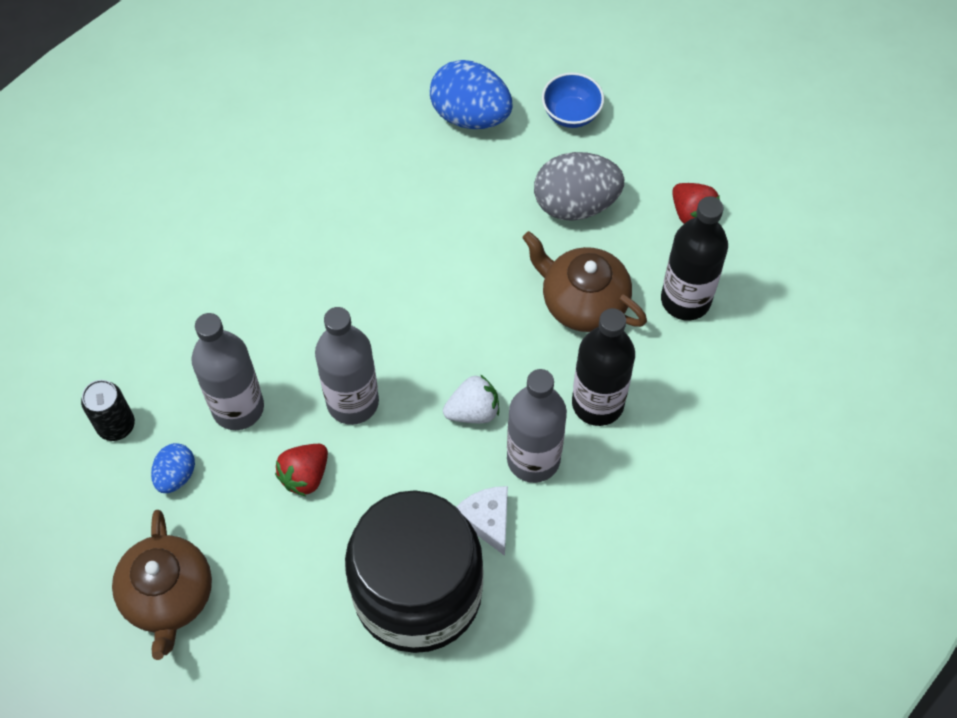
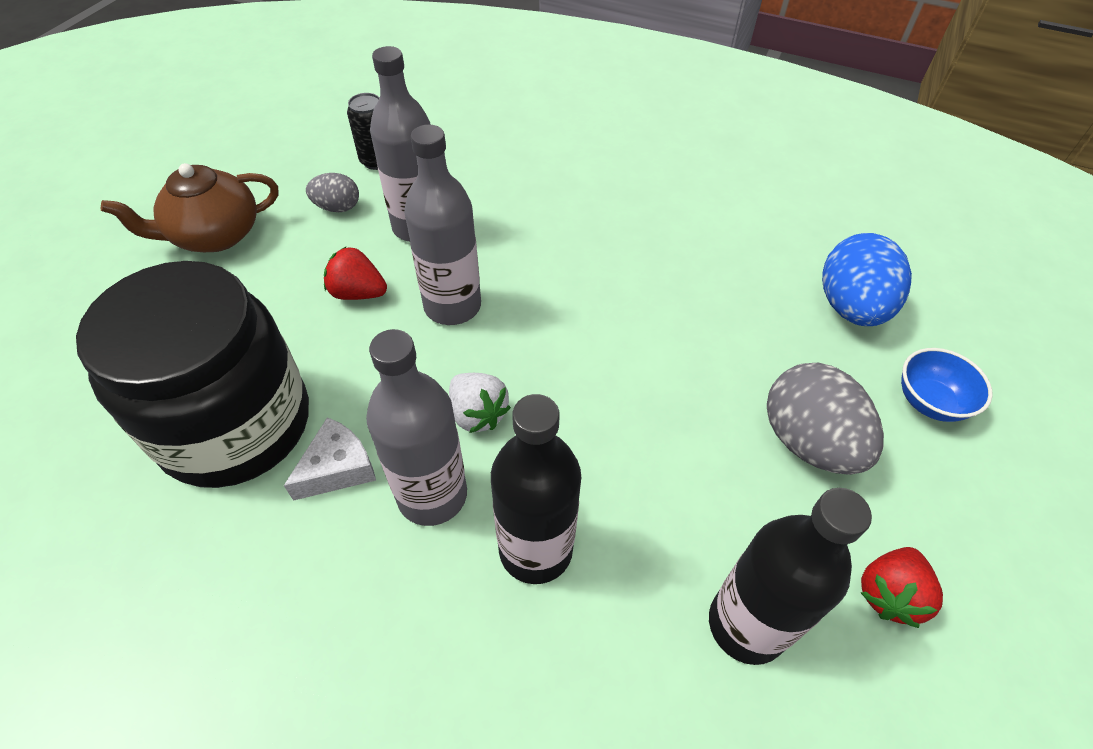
camera: 70 degrees right, 10 degrees down
(176, 475) = (337, 207): blue egg -> grey egg
(583, 302) = (674, 490): brown teapot -> none

